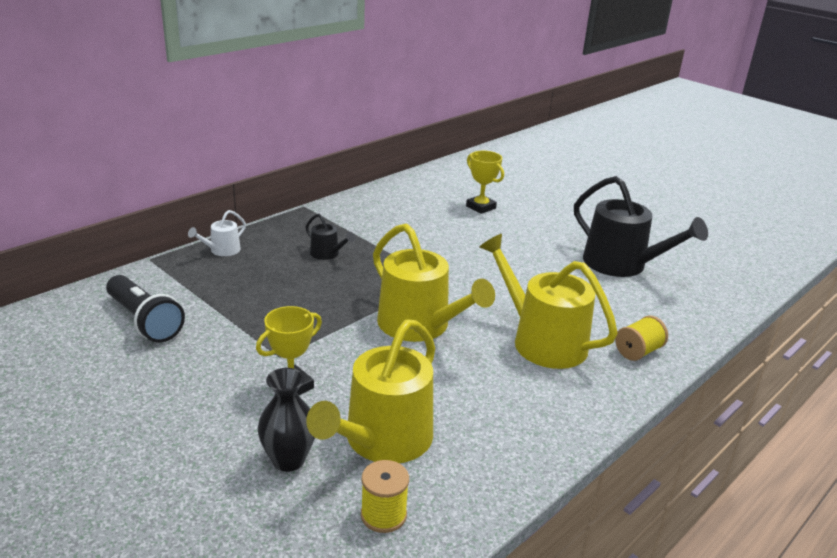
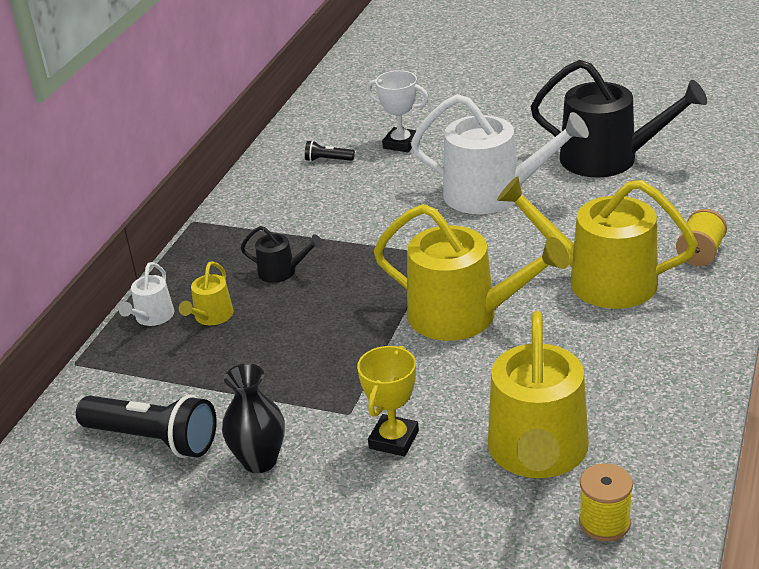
camera: 20 degrees left, 5 degrees up
(257, 263) = (211, 316): none -> yellow watering can
(288, 460) = (465, 514): black vase -> black vase (259, 461)
(423, 201) = (327, 160): none -> black flashlight
(480, 207) = (401, 144): yellow trophy -> white trophy
(515, 257) = (492, 194): none -> white watering can

